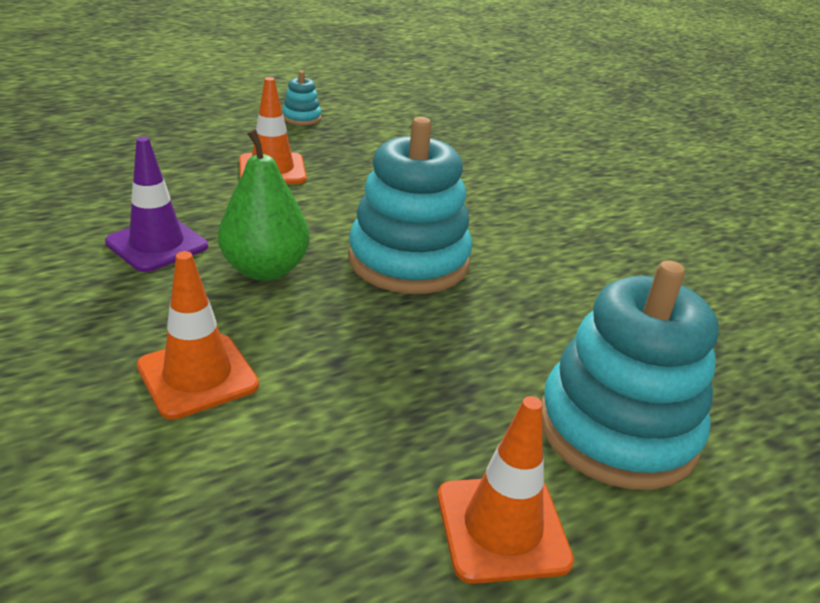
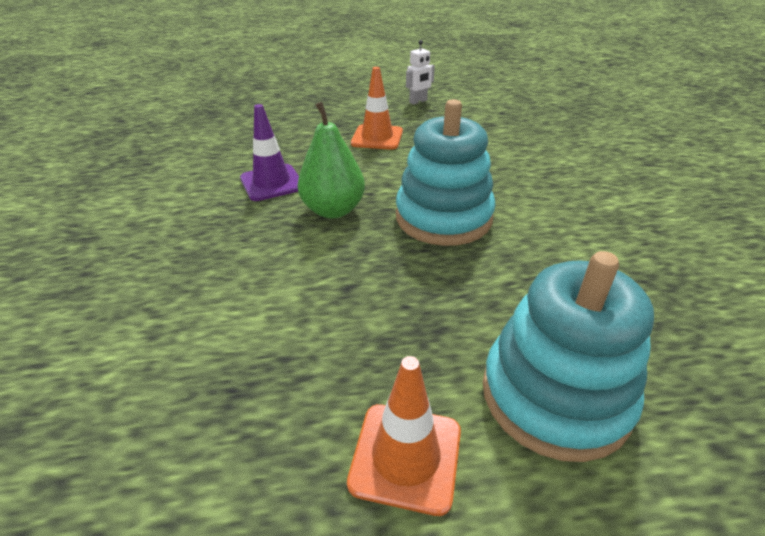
camera: 25 degrees right, 5 degrees up
(197, 376) = (247, 280): orange traffic cone -> none
(301, 118) = (418, 101): turquoise stacking toy -> white robot

